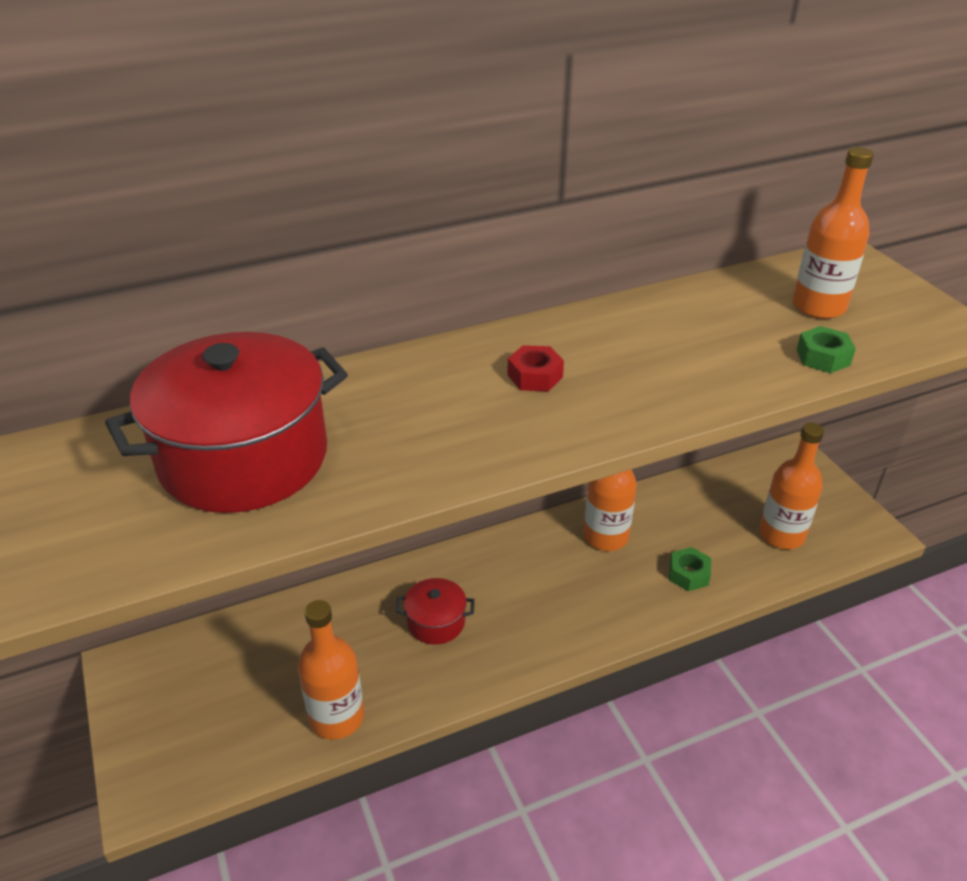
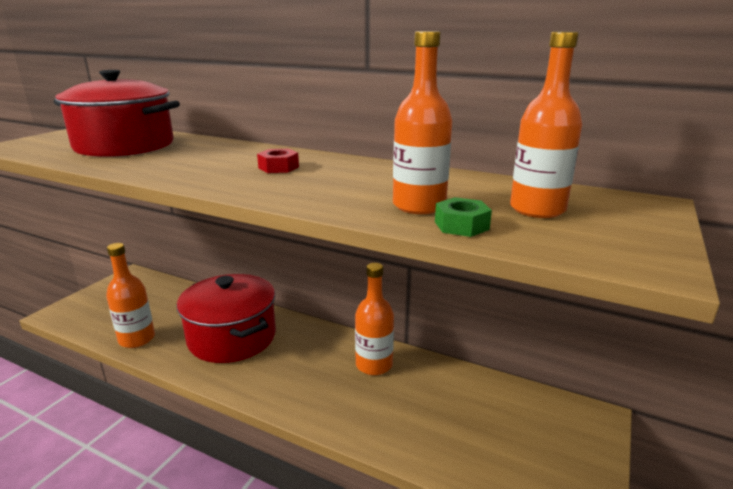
camera: 50 degrees right, 15 degrees down
(436, 622) = (232, 337): red pot -> red pot, size x2.20
(688, 574) = (383, 418): green nut -> none
(781, 535) = (491, 451): orange bottle -> orange bottle (419, 206)

